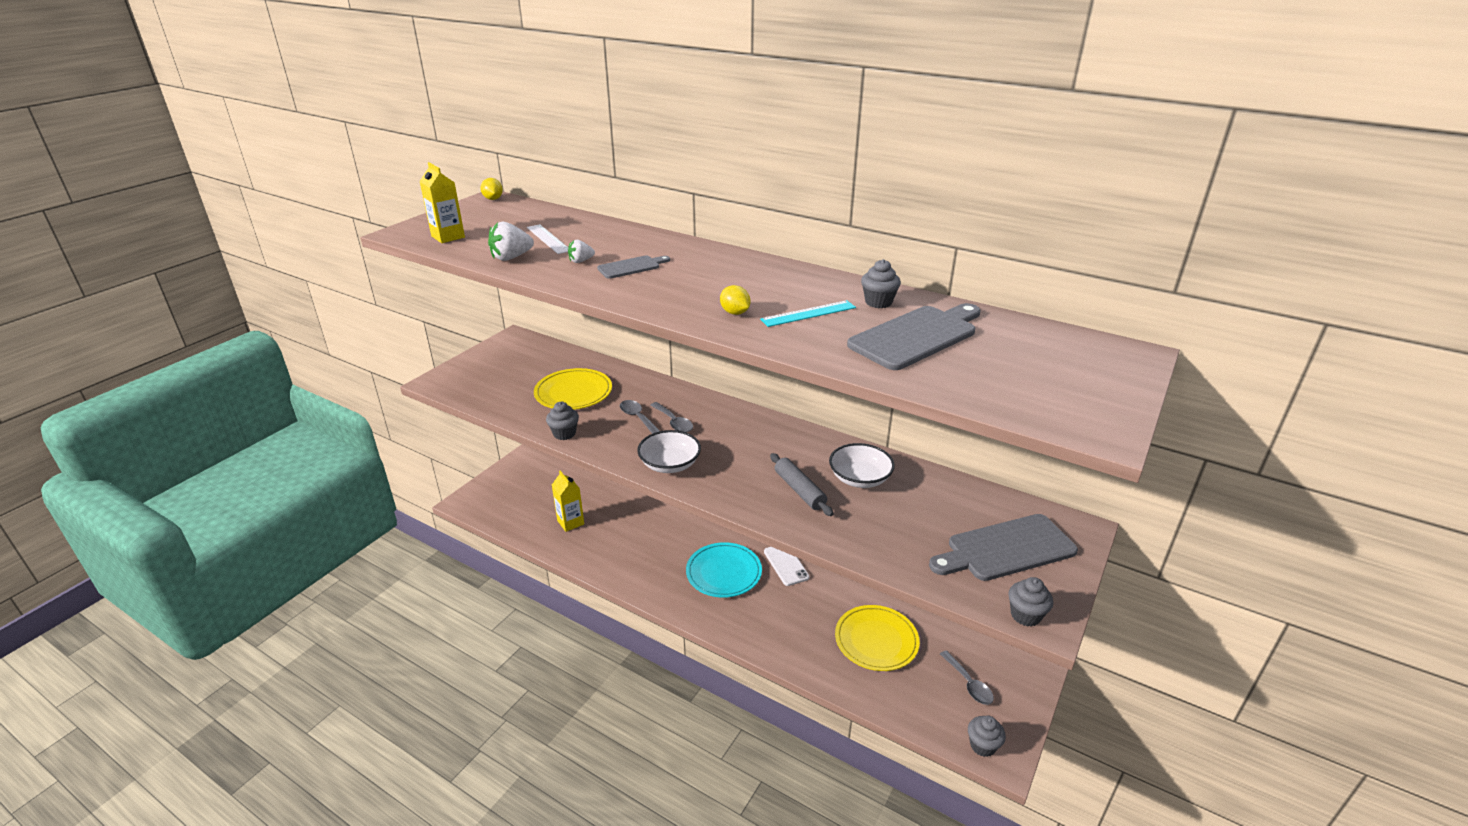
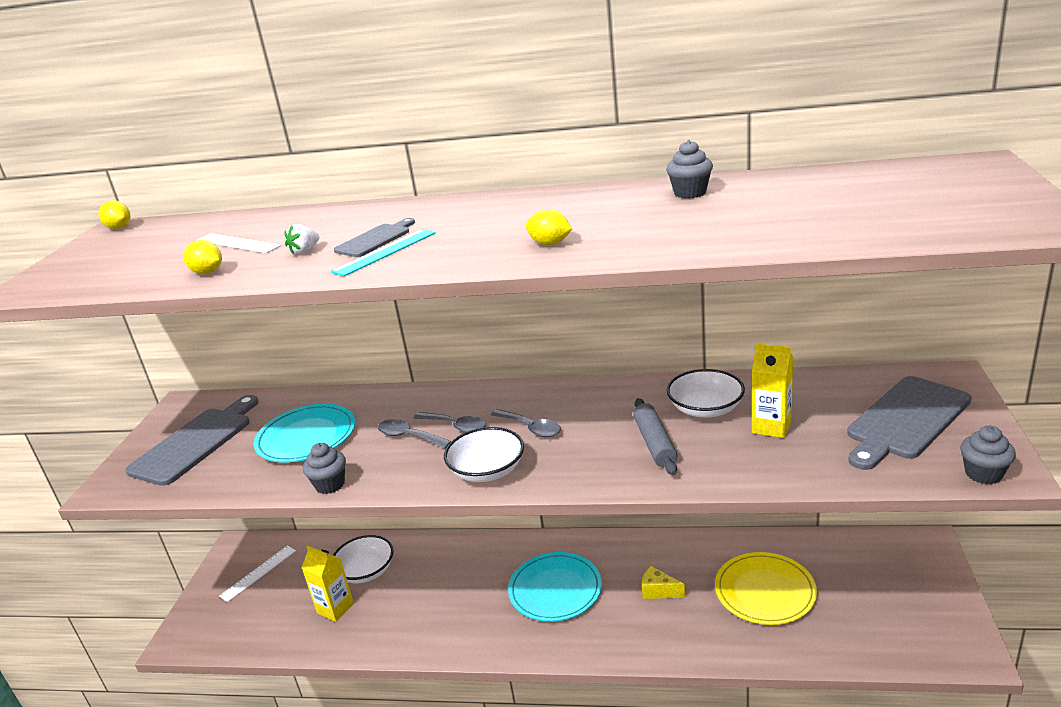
camera: 20 degrees left, 5 degrees down
(448, 237) = (94, 277): yellow carton -> yellow carton (771, 427)
(511, 257) = (207, 272): white strawberry -> yellow lemon
(537, 477) = (258, 573): none -> white ruler
(573, 392) = (306, 437): yellow plate -> turquoise plate
(605, 504) = (366, 571): none -> white bowl
(786, 564) = (616, 553): white phone -> none
(796, 605) = (658, 591): none -> yellow cheese
(800, 490) = (655, 443): grey rolling pin -> grey rolling pin turned 45 degrees clockwise
(808, 313) = (631, 221): turquoise ruler -> turquoise ruler (385, 252)
(916, 336) = (767, 207): grey cutting board -> grey cutting board (195, 443)
(968, 684) = (884, 595): grey spoon -> grey spoon (530, 428)
(982, 745) = (945, 651): grey cupcake -> none

